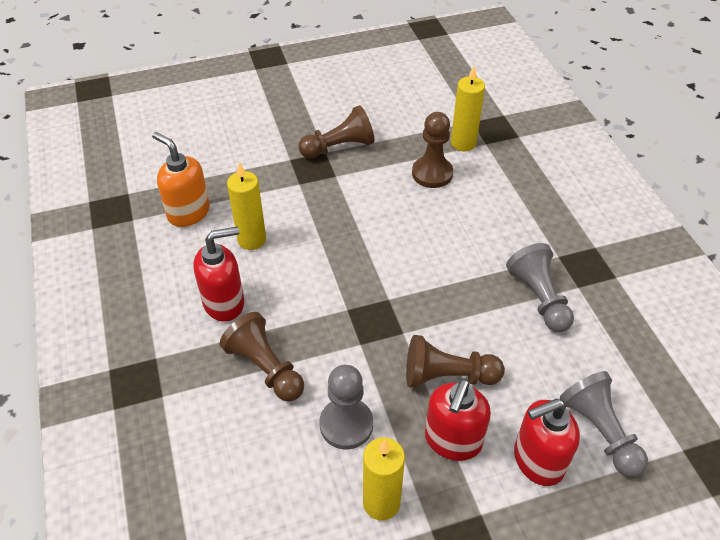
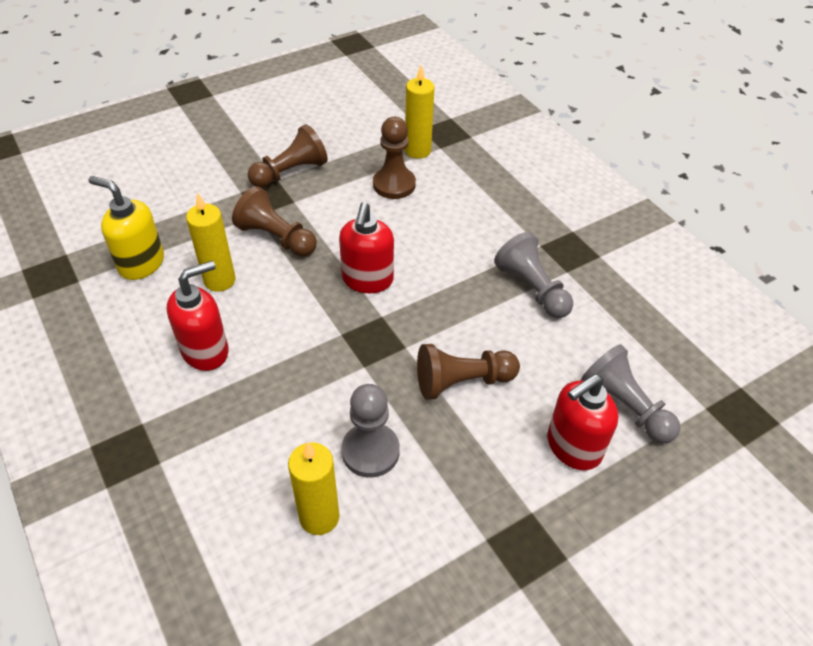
camera: 15 degrees left, 0 degrees up
(188, 213) = (141, 263): orange soap dispenser -> yellow soap dispenser
(265, 368) = (268, 410): brown pawn -> brown pawn (276, 238)
(381, 503) = (428, 523): yellow candle -> yellow candle (319, 517)
(452, 441) = (484, 445): red soap dispenser -> red soap dispenser (367, 280)

